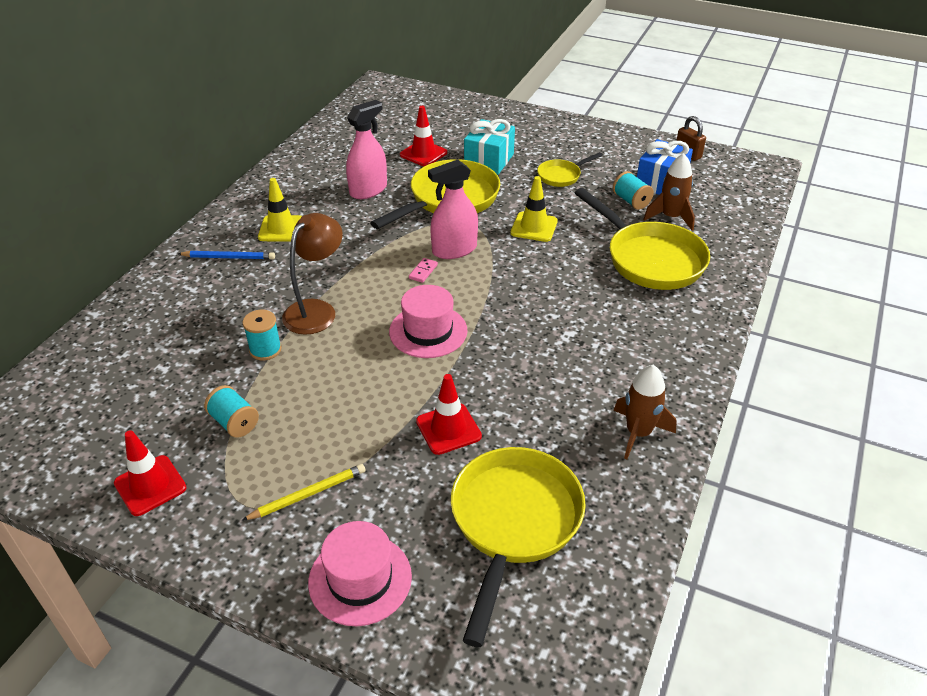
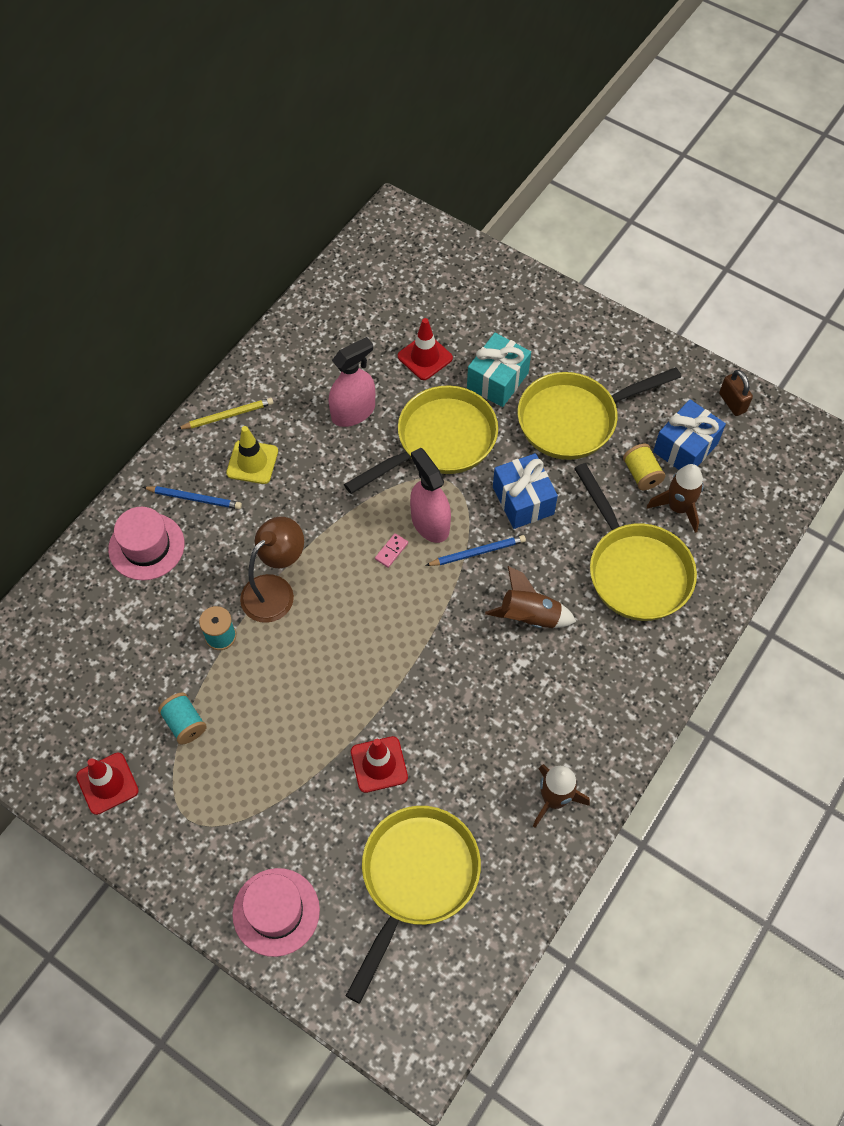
camera: 10 degrees right, 20 degrees up
(308, 494) = (242, 817): yellow pencil -> yellow pencil (227, 416)
(428, 331) = (382, 637): pink hat -> pink hat (146, 546)
(454, 250) = (430, 523): pink spray bottle -> pink spray bottle turned 75 degrees clockwise
(503, 264) = (477, 552): none -> blue pencil
(534, 227) = (523, 500): yellow traffic cone -> blue gift
(561, 176) = (574, 419): yellow pan -> yellow pan, size x2.00
(565, 300) = (529, 616): none -> brown rocket
(631, 201) = (641, 474): turquoise spool -> yellow spool

